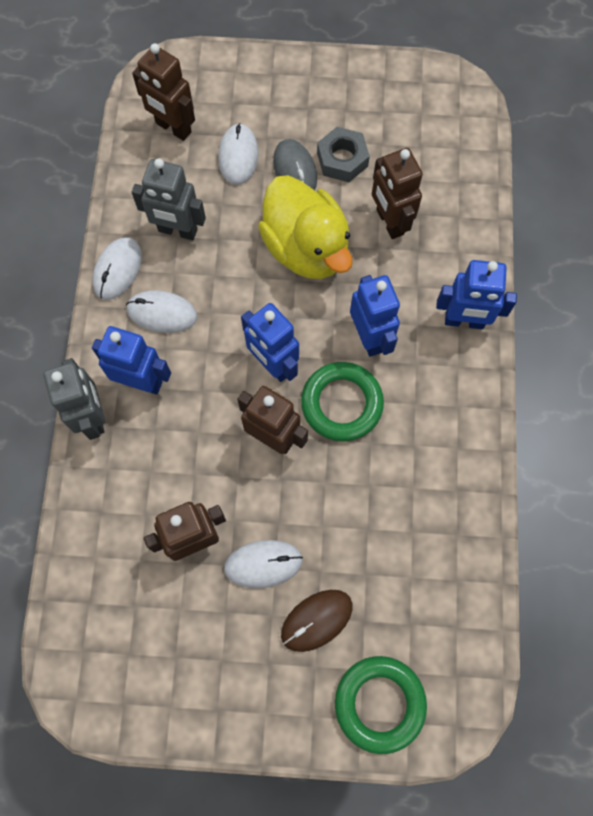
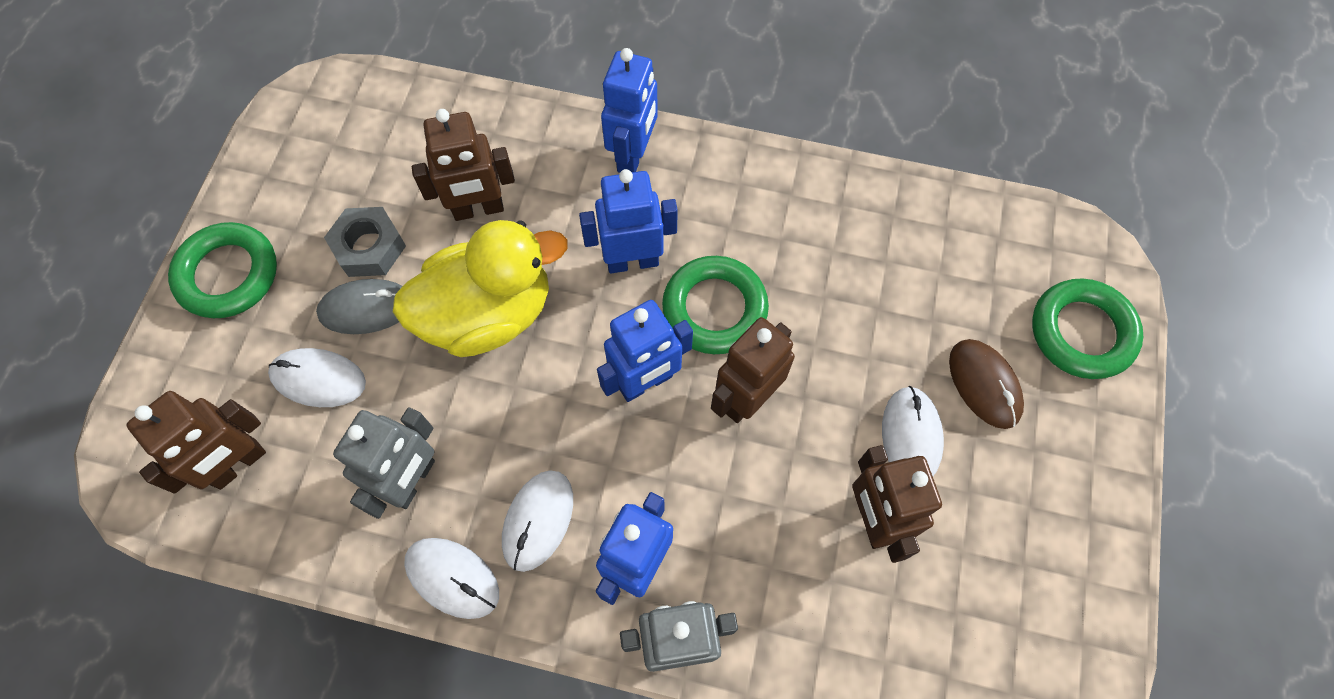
camera: 80 degrees left, 5 degrees down
(303, 81) = (228, 274): none -> green ring

